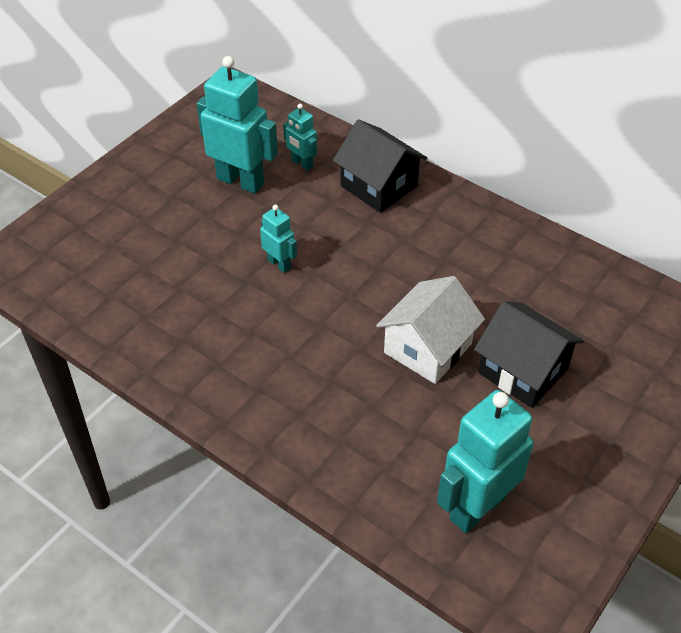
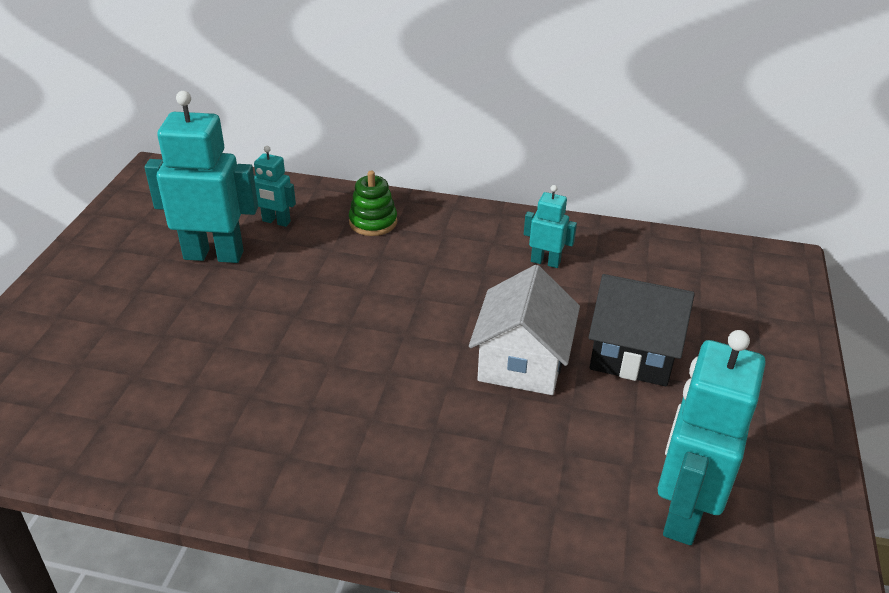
camera: 25 degrees left, 10 degrees down
(279, 264) = (305, 325): turquoise robot -> turquoise robot (545, 262)
(378, 186) = (373, 222): black house -> green stacking toy

